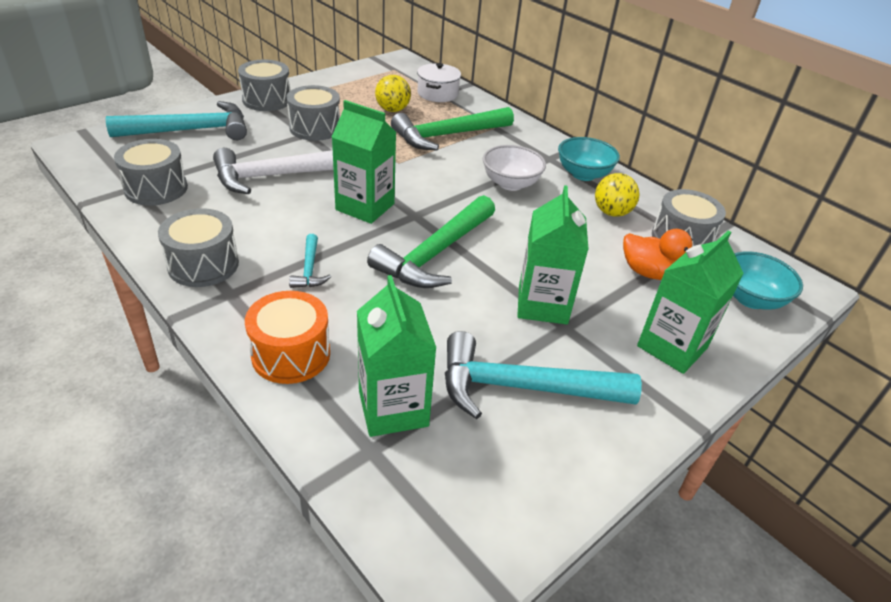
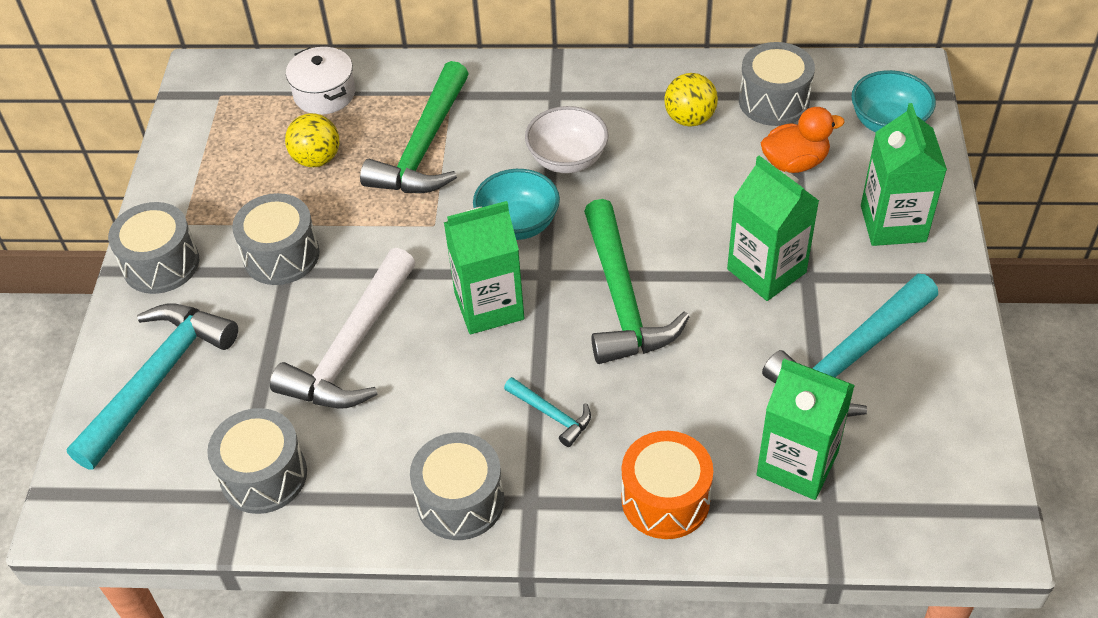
camera: 40 degrees left, 10 degrees up
(583, 174) = (609, 90): turquoise bowl -> turquoise bowl (518, 224)

